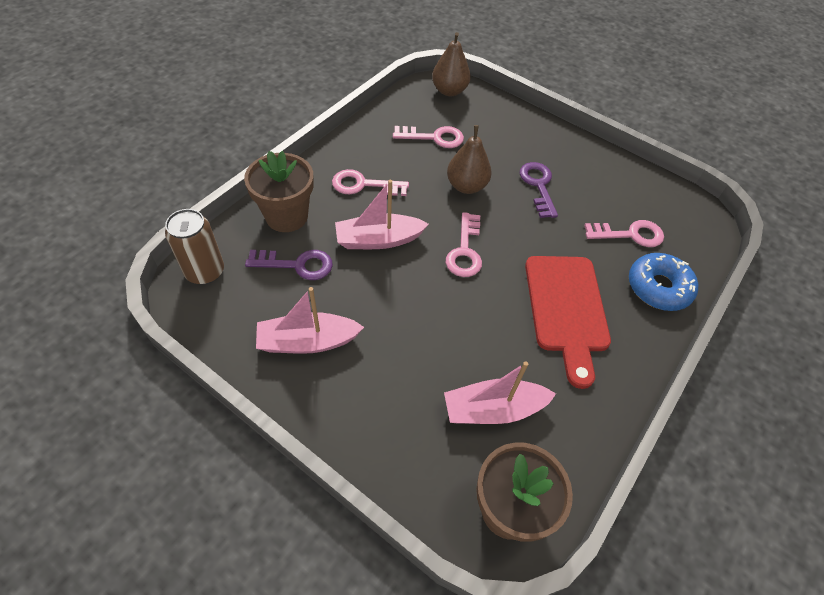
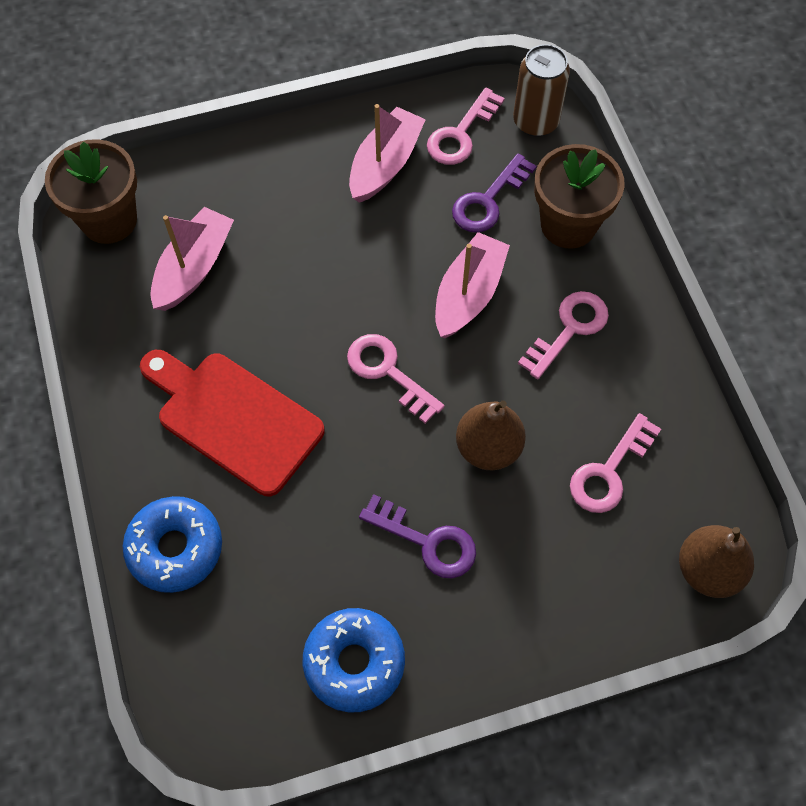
camera: 130 degrees right, 10 degrees up
(619, 183) = (354, 662): none -> blue donut
(630, 234) = (267, 590): pink key -> pink key (460, 134)

